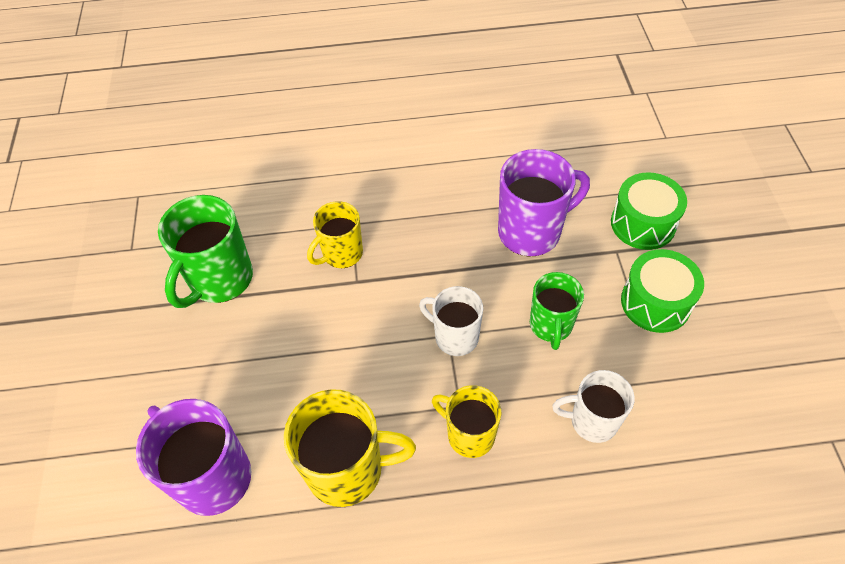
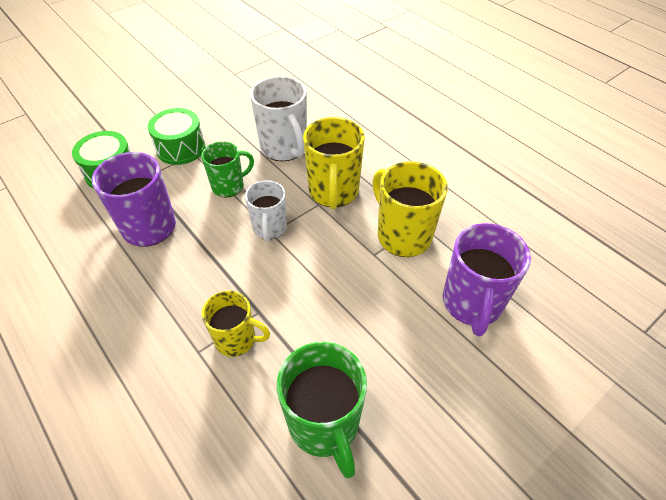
camera: 125 degrees left, 5 degrees down
(220, 280) = (324, 424): green mug -> green mug turned 75 degrees clockwise
(469, 434) = (333, 192): yellow mug -> yellow mug, size x1.56
(592, 421) = (284, 148): white mug -> white mug, size x1.56

